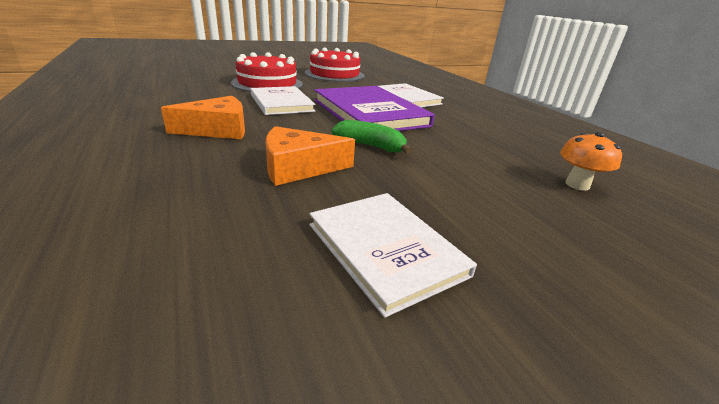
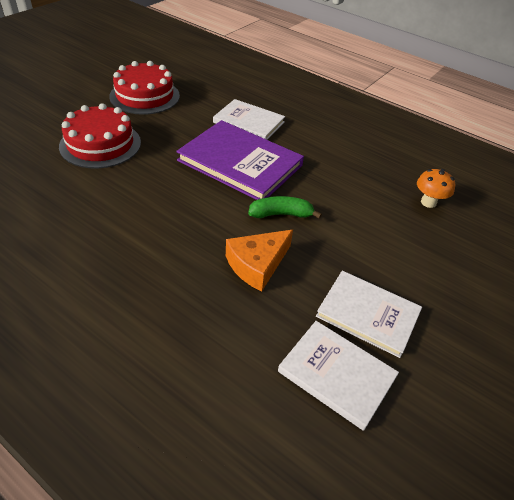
camera: 30 degrees left, 15 degrees up
(218, 130) = (148, 245): orange cheese -> none
(281, 103) = (153, 177): white book -> white book (337, 374)

